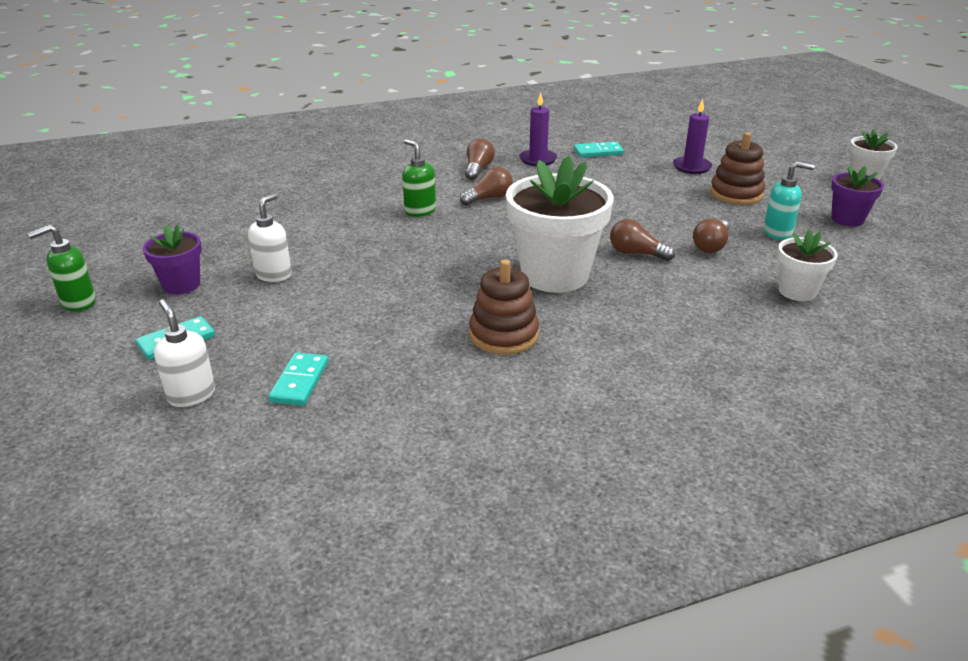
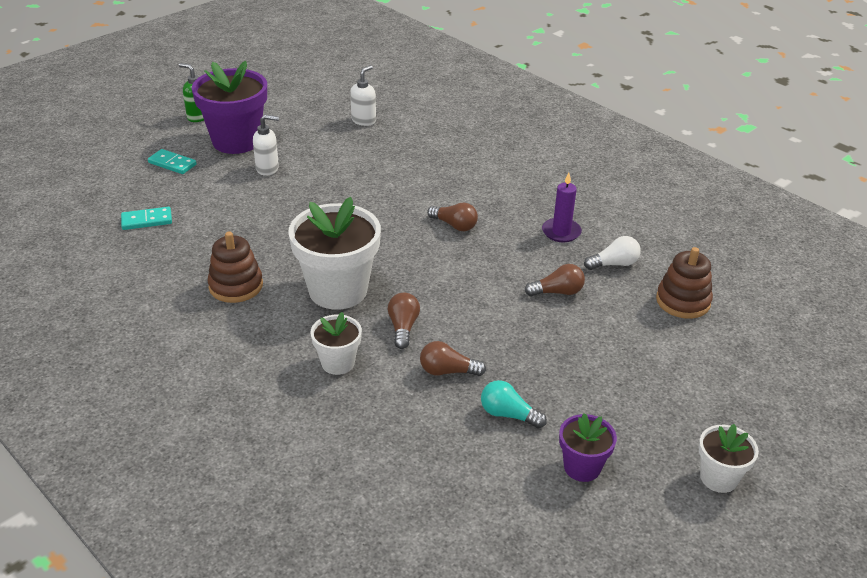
camera: 65 degrees right, 5 degrees up
(181, 285) = (236, 141): purple flower pot -> purple flower pot, size x1.92
(191, 395) = (120, 189): white soap dispenser -> white soap dispenser (364, 120)
(419, 211) = (405, 198): green soap dispenser -> none
(478, 169) = (510, 205): brown light bulb -> brown light bulb (557, 292)
(598, 152) = (614, 264): turquoise domino -> white light bulb
(691, 167) = (630, 333): purple candle -> none
(736, 194) = (584, 374): brown stacking toy -> brown stacking toy (683, 301)
(778, 233) = (508, 414): turquoise soap dispenser -> turquoise light bulb
(797, 291) = (388, 438): white flower pot -> white flower pot (338, 363)

